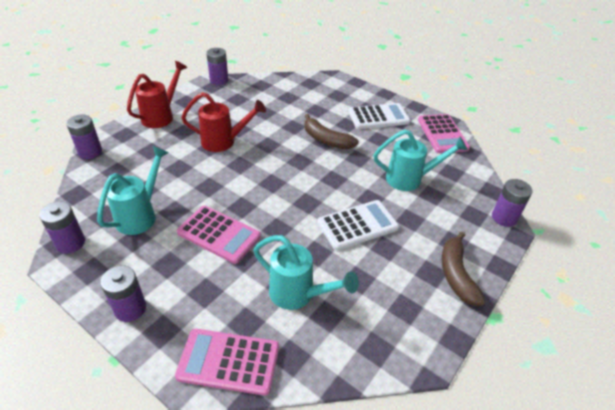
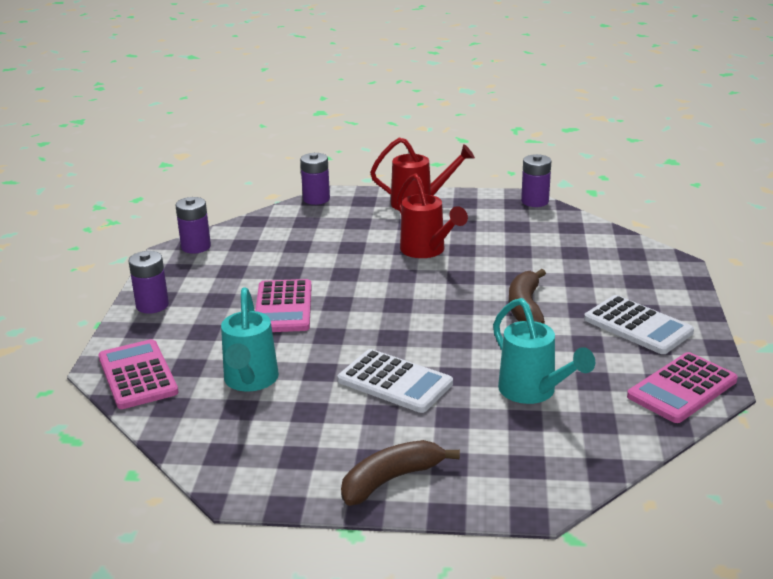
camera: 60 degrees right, 15 degrees down
(141, 215) = (264, 259): turquoise watering can -> none
(504, 218) = (555, 494): purple battery -> none

